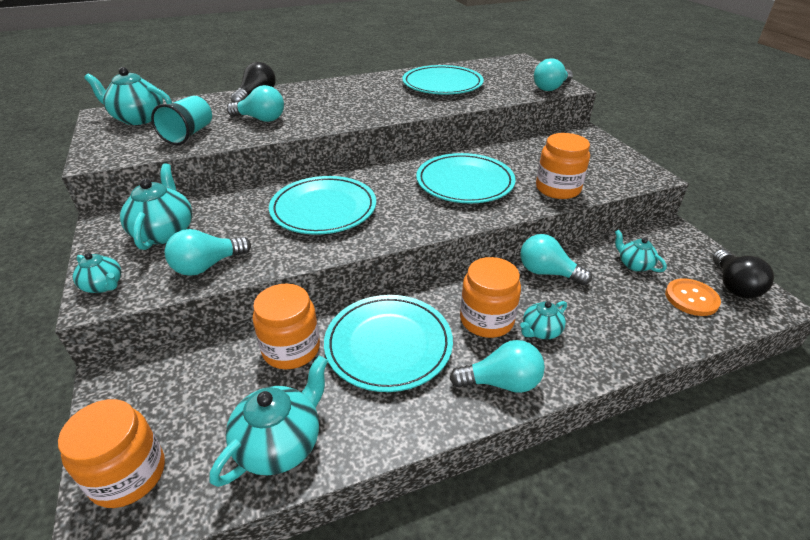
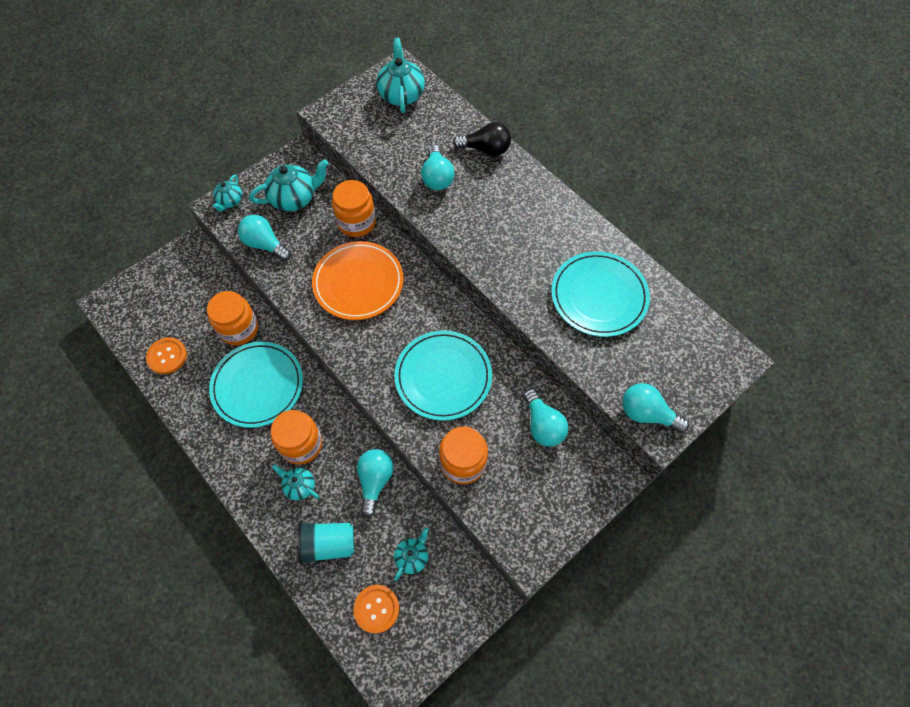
camera: 70 degrees right, 25 degrees up
(128, 474) = (135, 295): orange jar -> orange jar (356, 222)
(189, 134) = (387, 144): turquoise cup -> turquoise cup (328, 544)
(280, 444) = (167, 356): turquoise teapot -> orange button
(323, 209) = (358, 283): turquoise plate -> orange plate
(501, 382) = (241, 467): turquoise light bulb -> turquoise light bulb (543, 425)
(733, 286) = (408, 651): black light bulb -> none

